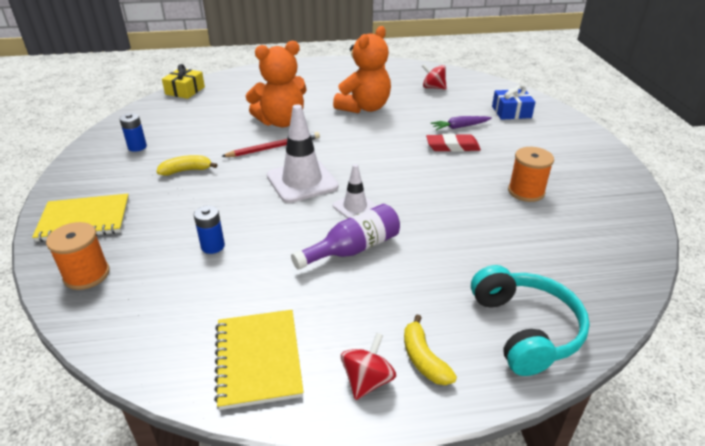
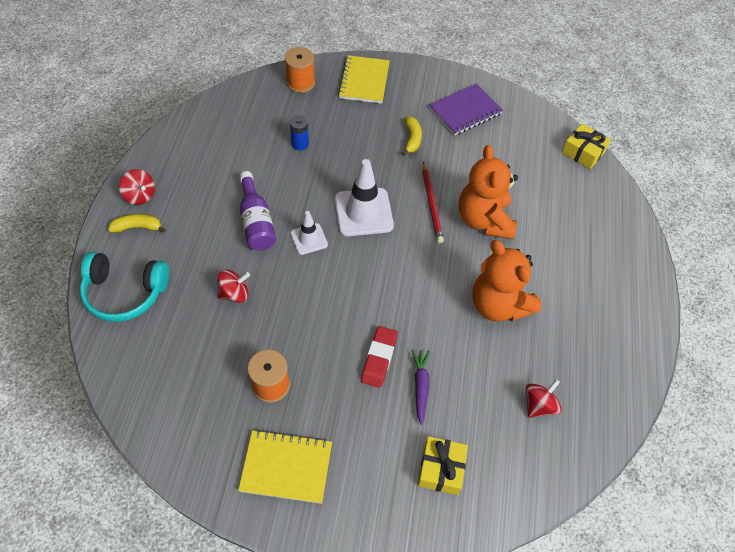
camera: 105 degrees right, 20 degrees up
(137, 147) = (465, 111): blue battery -> purple notebook
(258, 359) = (185, 151): yellow notebook -> yellow notebook (286, 467)
(455, 238) = (235, 294): none -> red spinning top
(511, 112) = (441, 469): blue gift -> yellow gift

